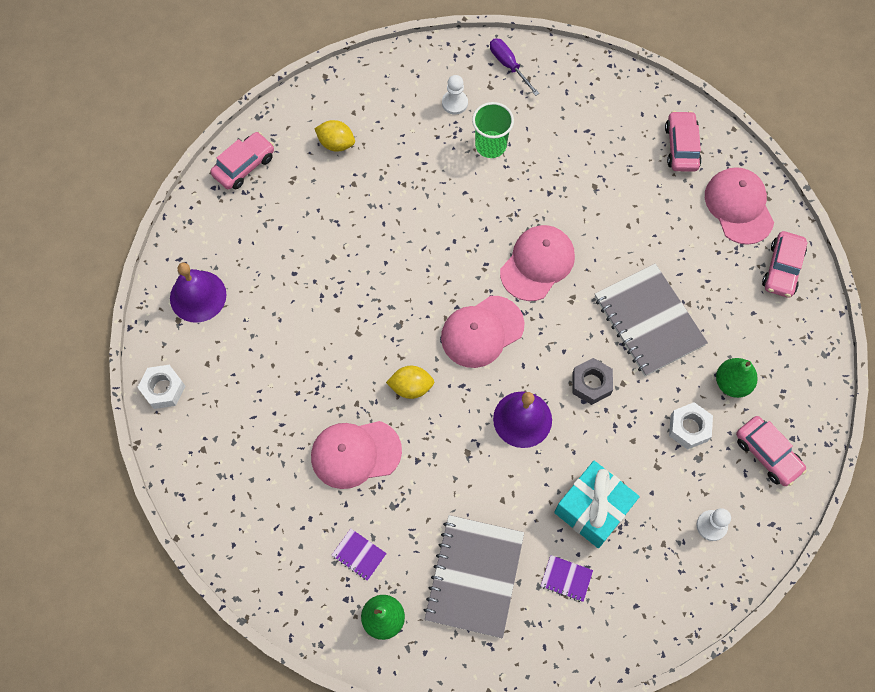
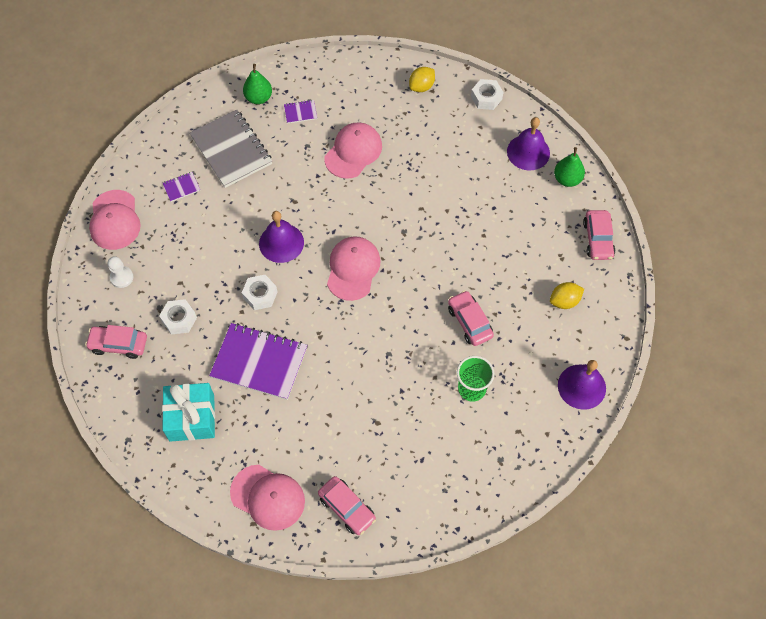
camera: 135 degrees right, 5 degrees down
(403, 74) = (581, 386): none -> purple bell
(411, 387) = (360, 206): yellow lemon -> yellow lemon (421, 87)
(454, 103) = (527, 397): white pawn -> none
(508, 65) = (524, 460): purple screwdriver -> none
(537, 264) = (362, 337): pink cap -> pink cap (114, 220)
(591, 384) = (260, 295): grey nut -> white nut
(593, 509) = (197, 231): turquoise gift -> turquoise gift (192, 418)
(649, 321) = (259, 362): grey notebook -> purple notebook
(732, 383) = (174, 369): green pear -> green pear (567, 179)
(782, 269) = (201, 476): pink car -> pink car (469, 322)

